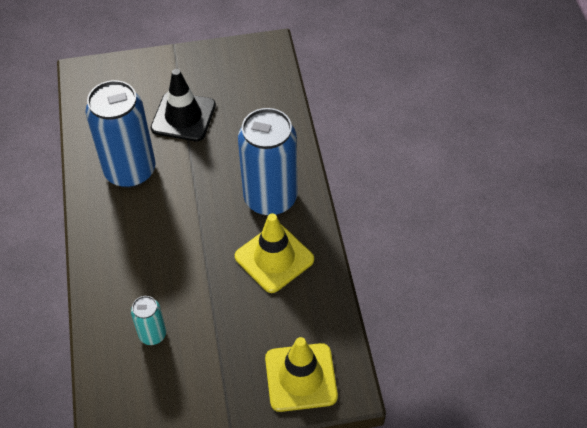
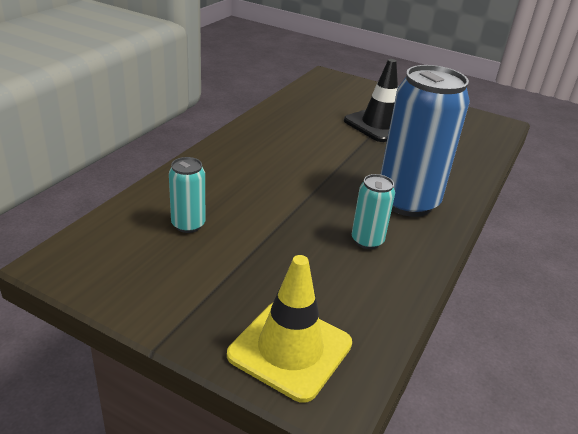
camera: 35 degrees right, 20 degrees down
(130, 171) = (300, 130): blue can -> none
(274, 258) = (367, 241): yellow traffic cone -> turquoise can

